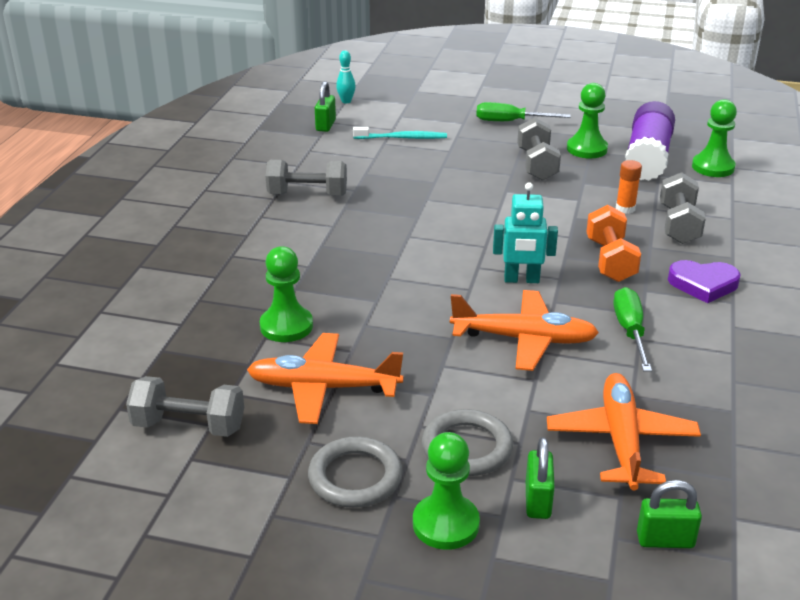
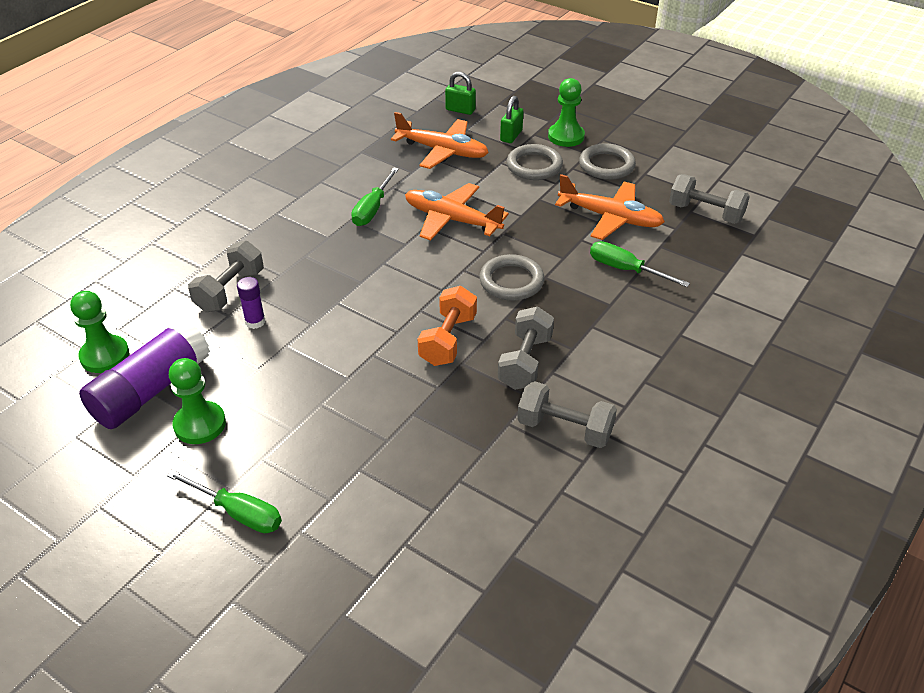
camera: 160 degrees left, 10 degrees up
(286, 326) = (625, 270): green pawn -> green screwdriver
(325, 125) = (494, 582): green padlock -> none
(346, 101) = (436, 652): turquoise bowling pin -> none
(402, 138) = (403, 515): turquoise toothbrush -> none
(410, 288) = (511, 281): none -> grey ring
(521, 280) = (415, 268): turquoise robot -> none
(537, 165) = (280, 411): grey dumbbell -> grey dumbbell (525, 362)
(610, 260) = (328, 268): orange dumbbell -> orange dumbbell (448, 340)
(621, 441) = (442, 151): orange plane -> orange plane turned 90 degrees counterclockwise
(625, 208) = (255, 322): orange glue stick -> purple glue stick
(703, 284) = (280, 231): purple heart -> none

